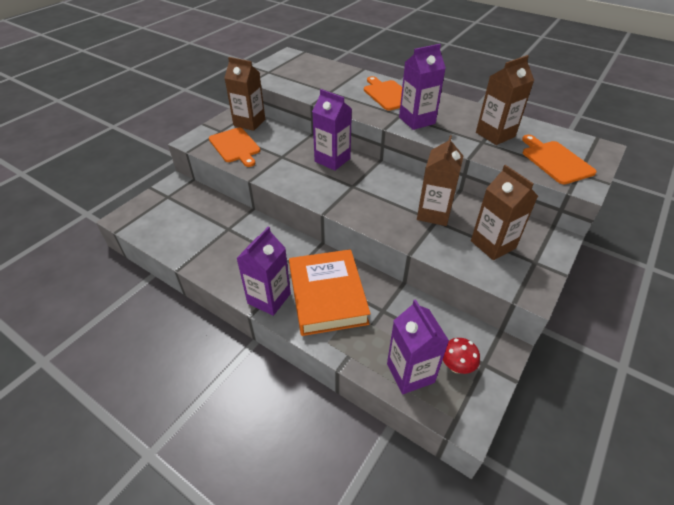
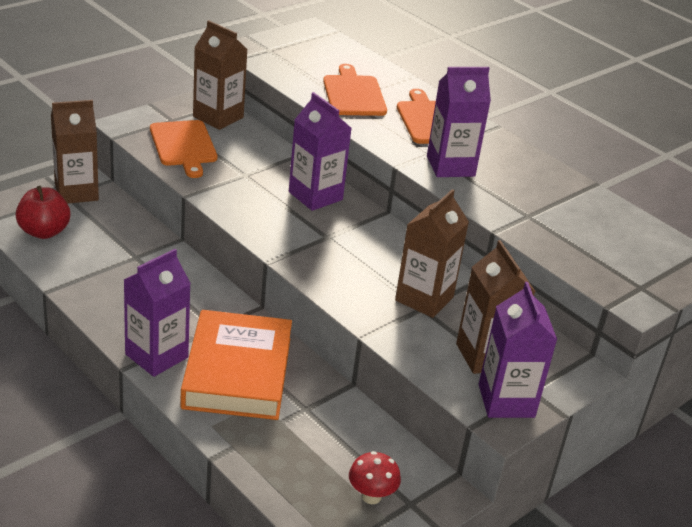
camera: 10 degrees right, 10 degrees down
(161, 226) = (44, 232): none -> red apple
(410, 373) = (305, 486): purple carton -> purple carton (506, 401)
(495, 134) = (554, 210): brown carton -> brown carton (76, 192)
(555, 161) = (618, 264): orange cutting board -> orange cutting board (353, 94)

